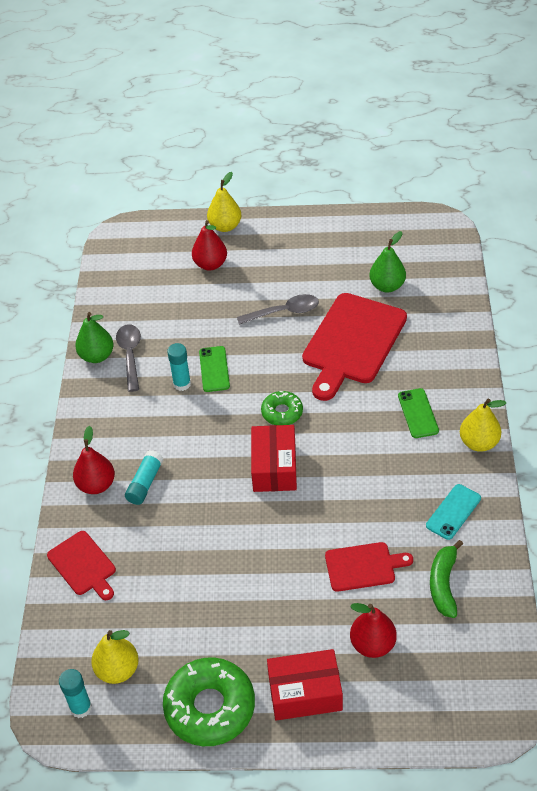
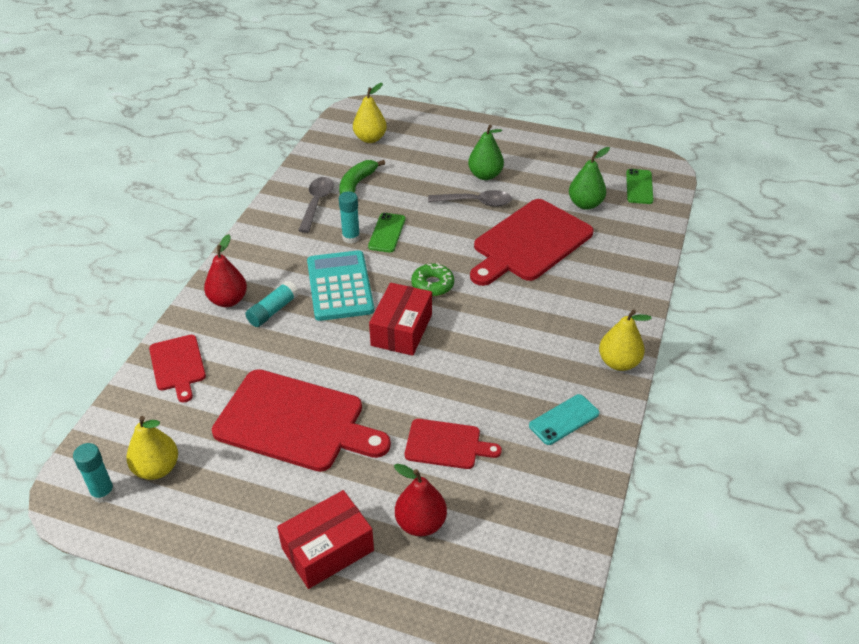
camera: 15 degrees right, 5 degrees down
(97, 356) = (287, 197): green pear -> green pear (485, 175)
(196, 439) = (340, 286): none -> turquoise calculator
(210, 264) = (426, 149): red pear -> none
(210, 707) = (225, 532): green donut -> none
(220, 587) = (295, 422): none -> red cutting board
(225, 226) = (455, 123): yellow pear -> yellow pear (370, 139)
(305, 693) = (327, 549): red box -> red box turned 45 degrees counterclockwise
(418, 413) = (567, 320): green phone -> green phone (639, 187)
(443, 584) = (523, 486): green banana -> green banana (356, 184)

